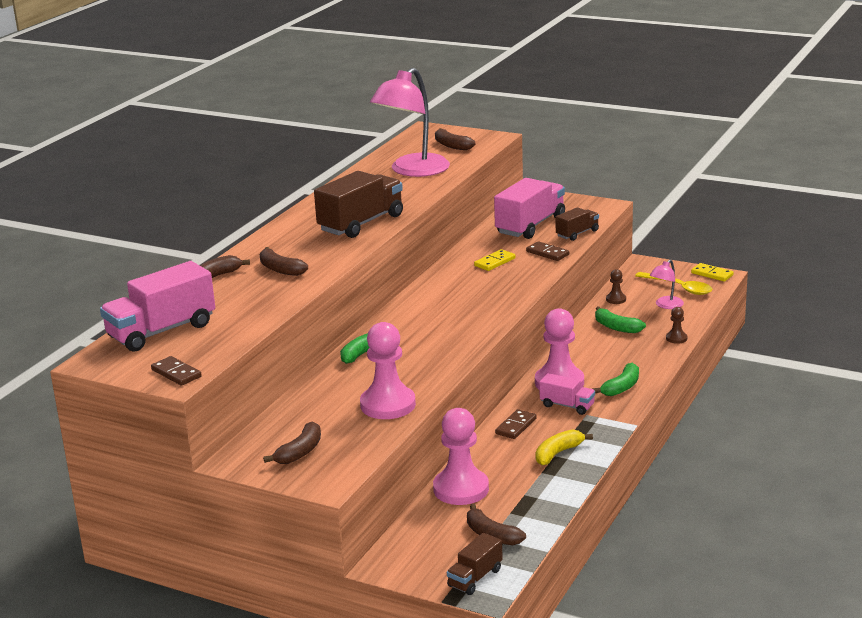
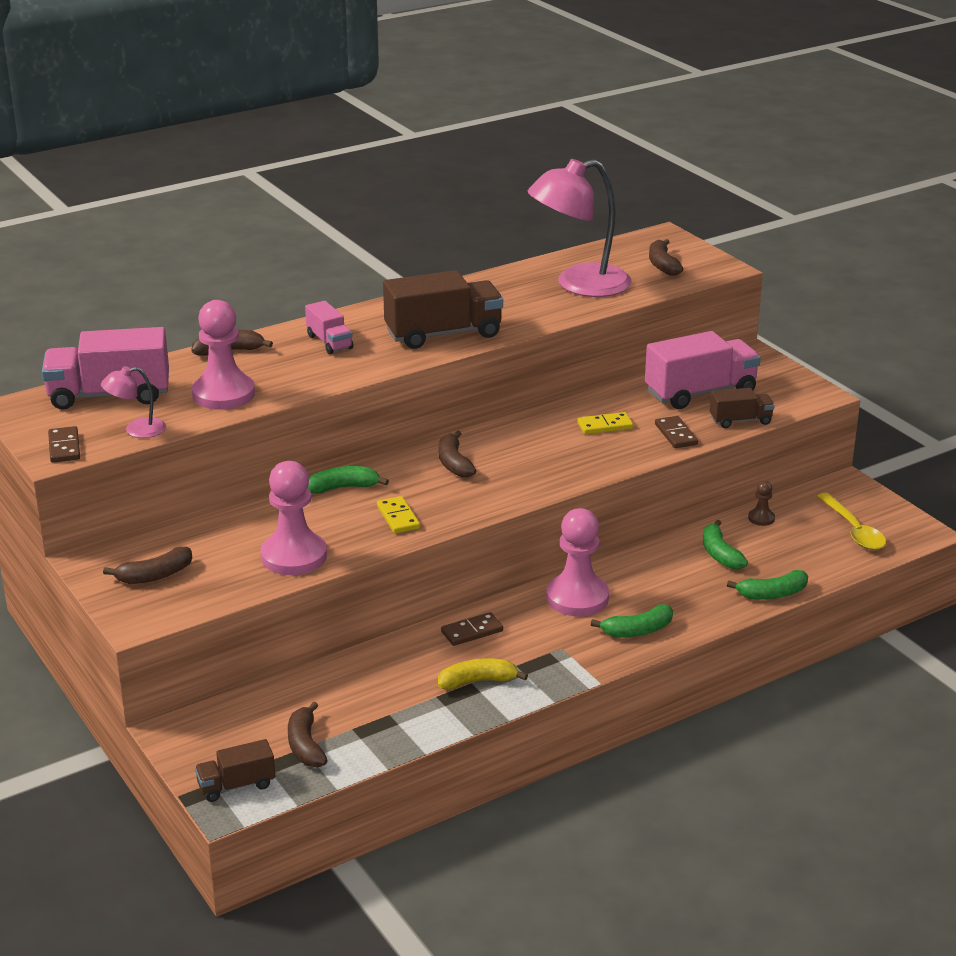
camera: 30 degrees right, 5 degrees up
(280, 269) = (298, 363): brown banana -> brown banana (454, 463)
(461, 489) = (336, 680): pink pawn -> pink pawn (223, 394)
(567, 406) = (553, 629): pink truck -> pink truck (329, 342)
(666, 305) = (810, 547): pink lamp -> pink lamp (136, 430)
(676, 338) = (772, 594): brown pawn -> green banana
(712, 274) = (916, 526): yellow domino -> yellow domino (398, 517)

